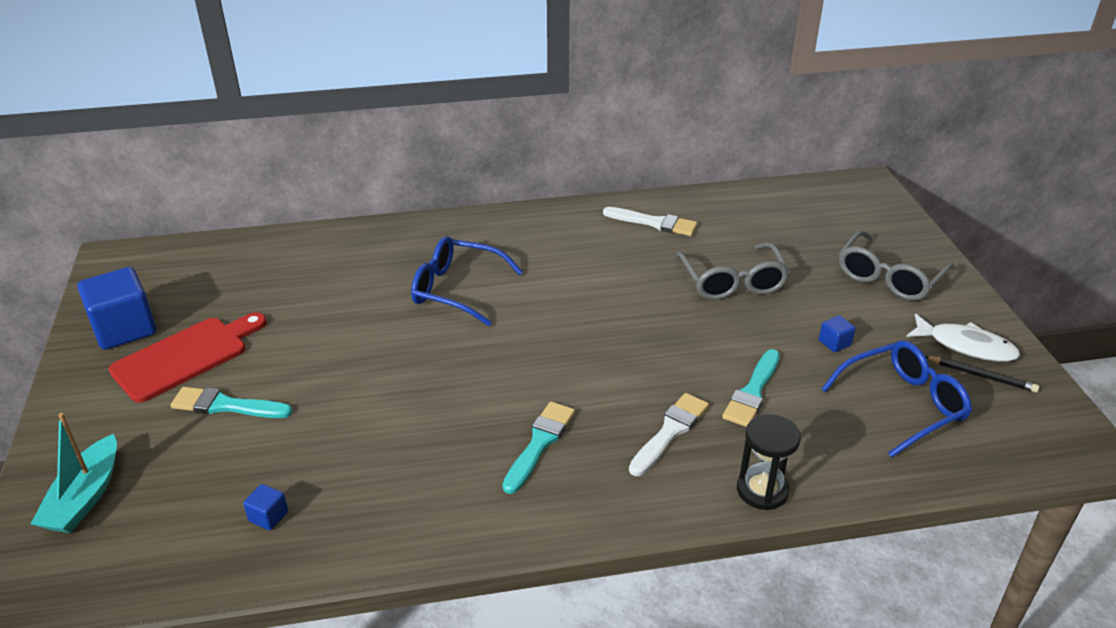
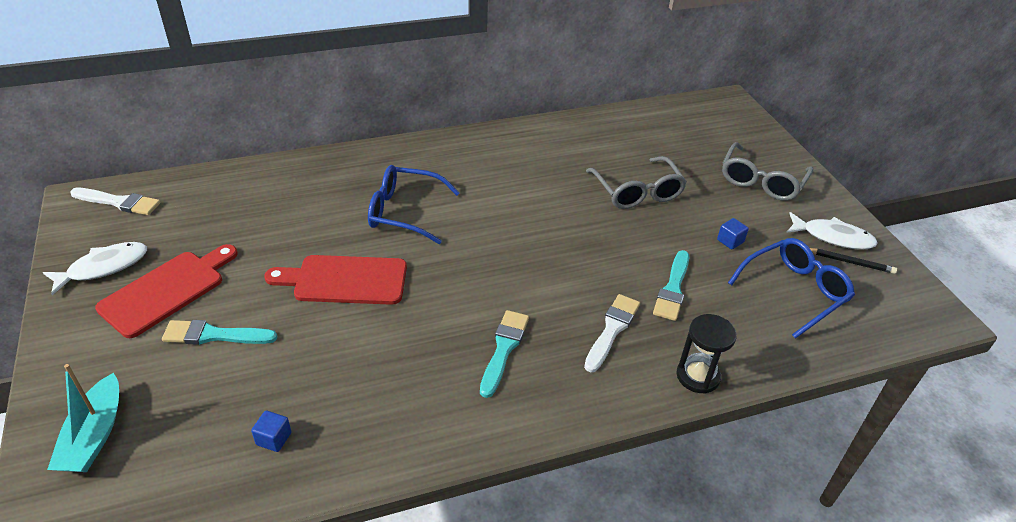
camera: 10 degrees left, 5 degrees up
(125, 329) = (103, 267): blue cube -> white fish
(377, 358) = (345, 280): none -> red cutting board
(654, 223) = (562, 142): white brush -> white brush (119, 202)

